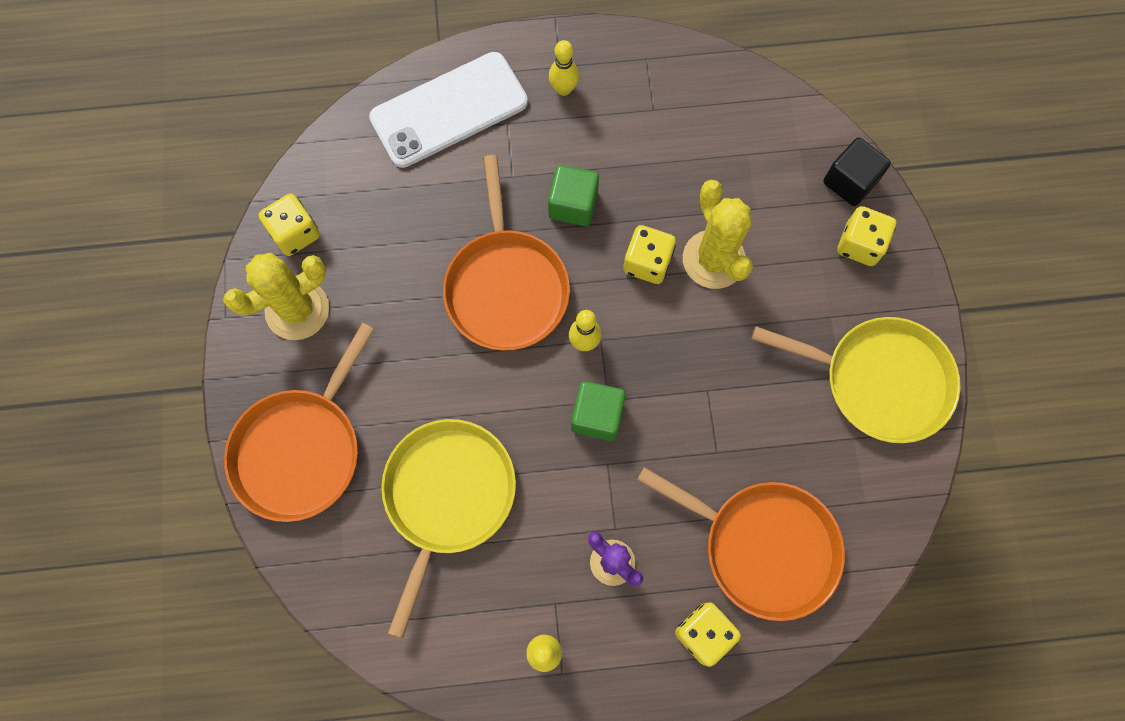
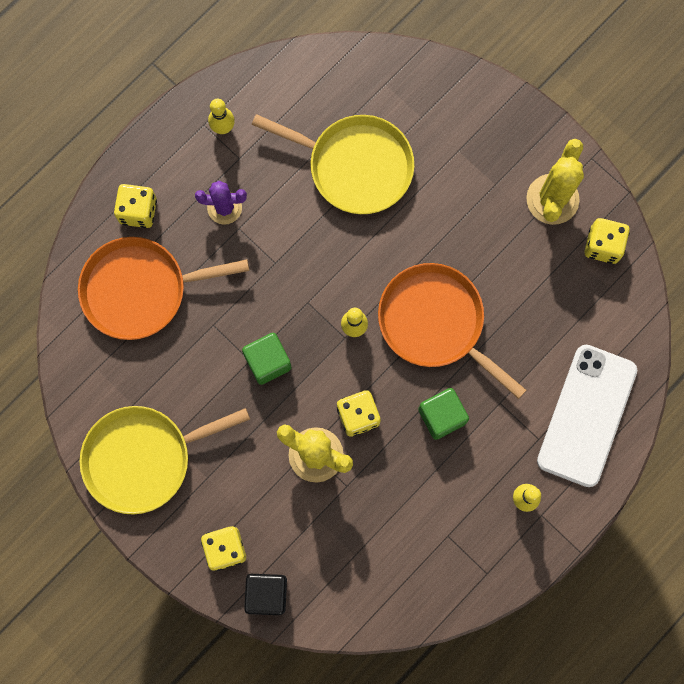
camera: 140 degrees right, 5 degrees up
(301, 450) = (467, 121): orange pan -> none
(447, 496) = (355, 166): yellow pan -> yellow pan turned 45 degrees counterclockwise
(597, 416) = (306, 287): green cube -> green cube (268, 361)

